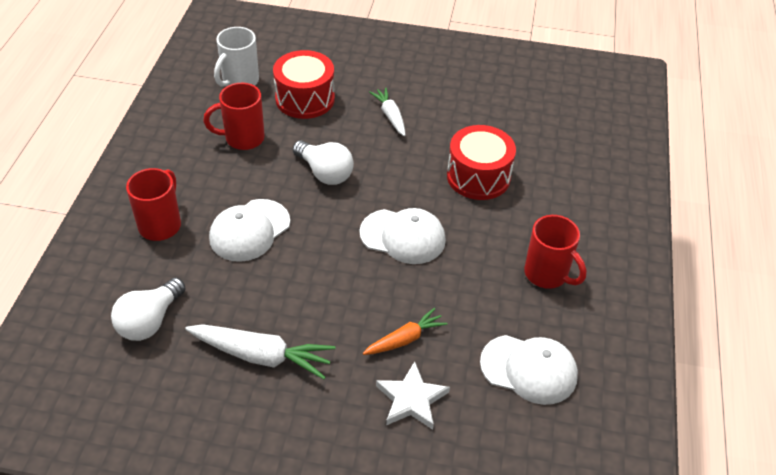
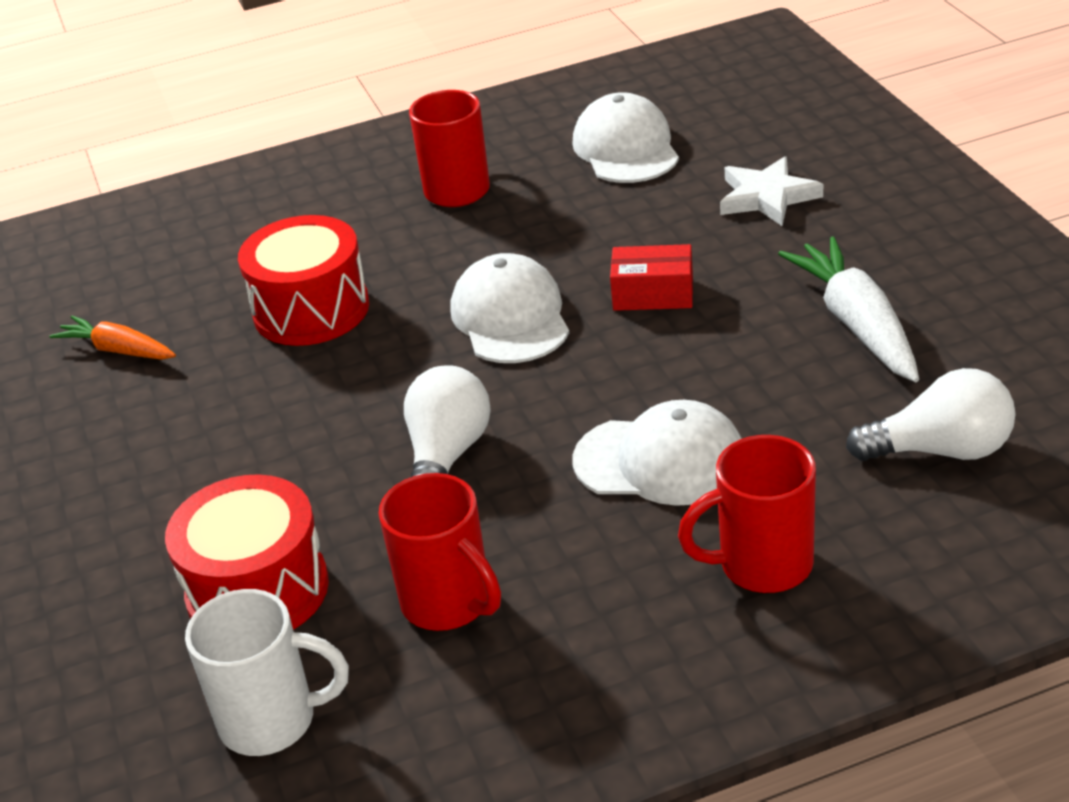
camera: 115 degrees left, 10 degrees down
(368, 295) = (653, 294): none -> red box
(390, 116) = (227, 460): white carrot -> none
(405, 339) = (688, 238): orange carrot -> orange carrot (118, 350)

